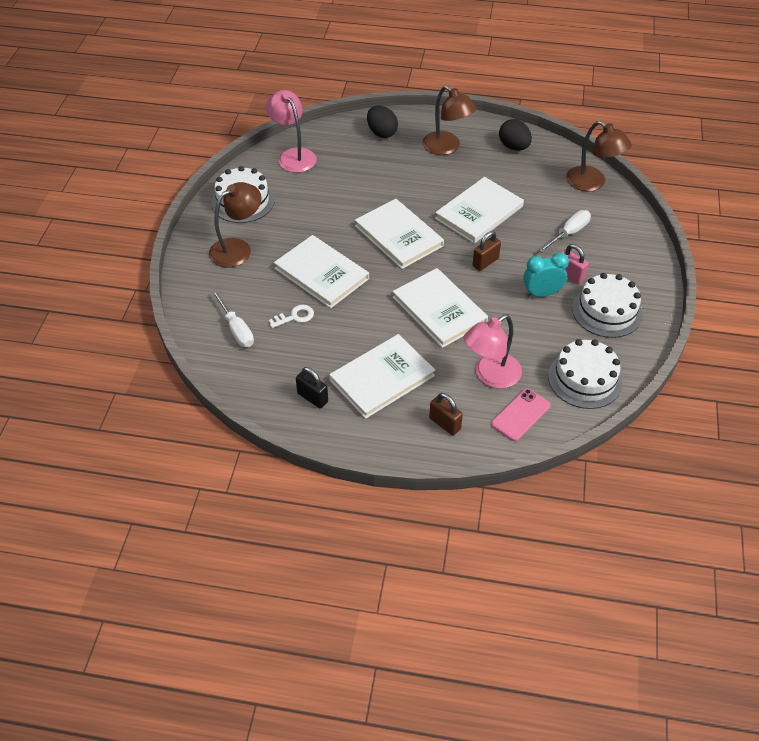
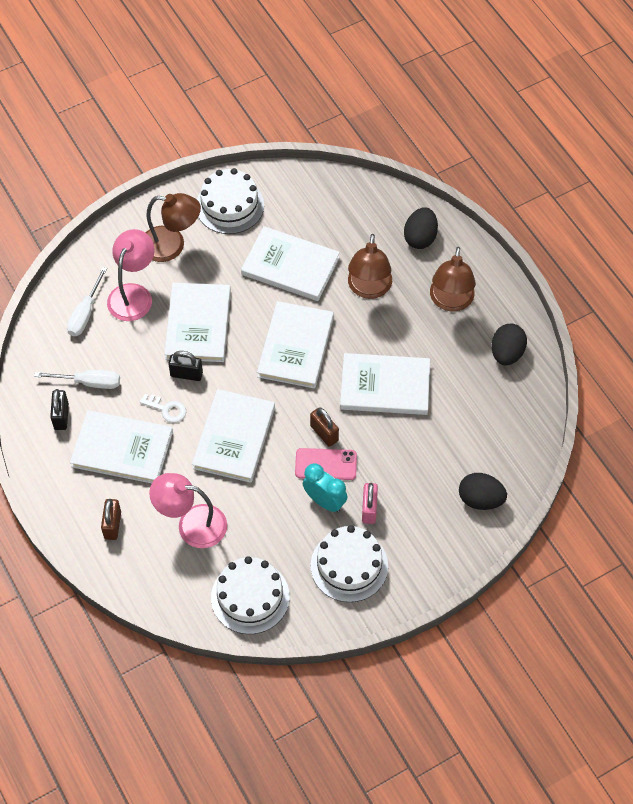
camera: 50 degrees right, 10 degrees up
(293, 155) = (322, 196): pink lamp -> pink lamp (133, 294)
(295, 317) = (133, 342): white key -> white key (167, 409)
(330, 201) = (290, 266): none -> white book
(357, 304) = (186, 374): none -> black padlock
(485, 262) = (324, 433): brown padlock -> brown padlock turned 45 degrees clockwise
(520, 415) = (168, 573): pink phone -> pink phone (326, 464)
(568, 233) = (425, 474): white screwdriver -> white screwdriver (89, 382)
(592, 183) = (517, 450): brown lamp -> brown lamp (369, 289)
(614, 220) = (480, 499): none -> black egg

